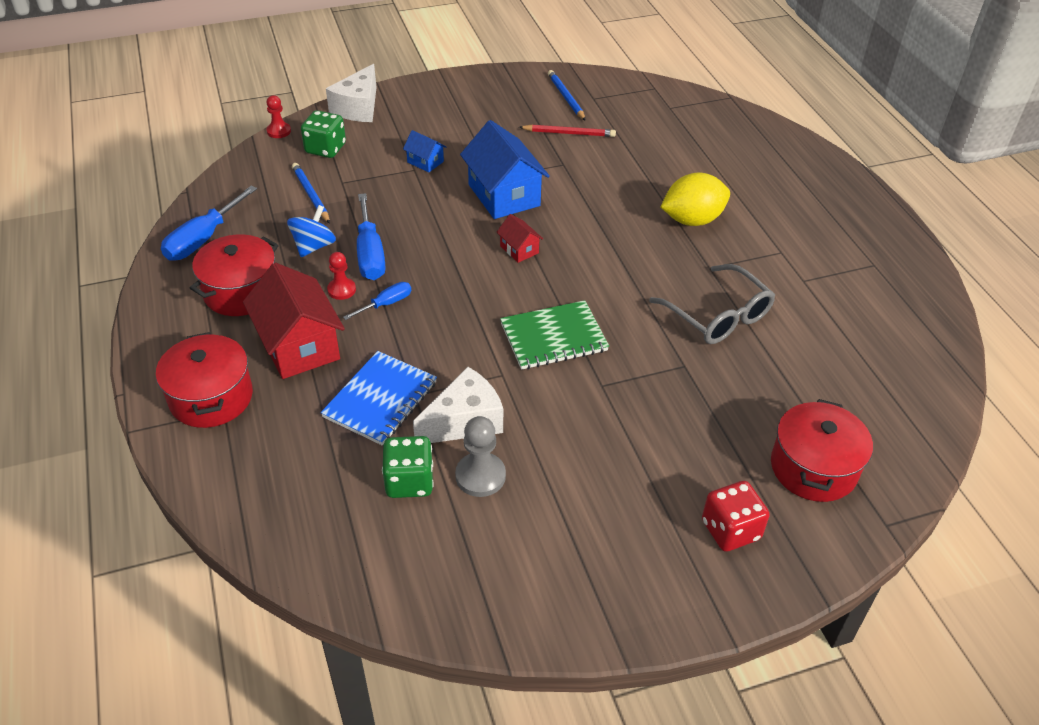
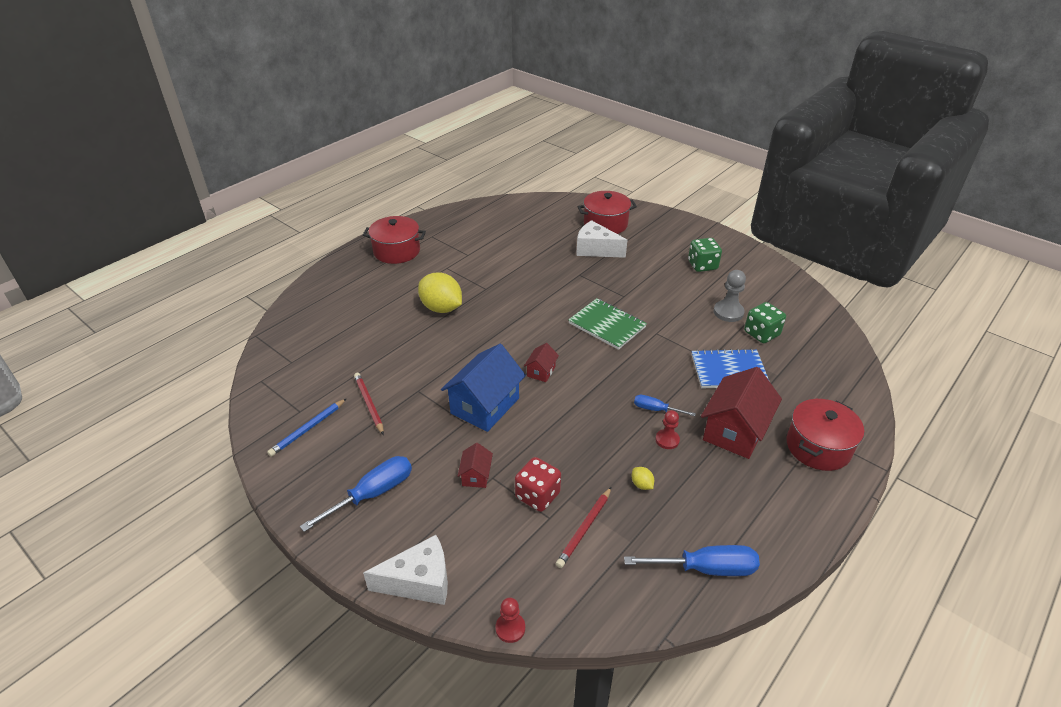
camera: 120 degrees left, 5 degrees down
(241, 292) = (728, 497): red pot -> red pot (397, 251)
(311, 195) = (584, 529): blue pencil -> red pencil
(314, 246) = (641, 484): blue spinning top -> yellow lemon
(325, 149) = (510, 563): green dice -> green dice (702, 265)
(370, 254) = (617, 446): blue screwdriver -> blue screwdriver (372, 494)
(425, 162) = (476, 475): blue house -> red house
(464, 421) = (703, 332): white cheese -> white cheese (595, 249)
(718, 316) = (527, 274): grey glasses -> none
(730, 530) = (666, 236): red dice -> red dice (537, 495)

